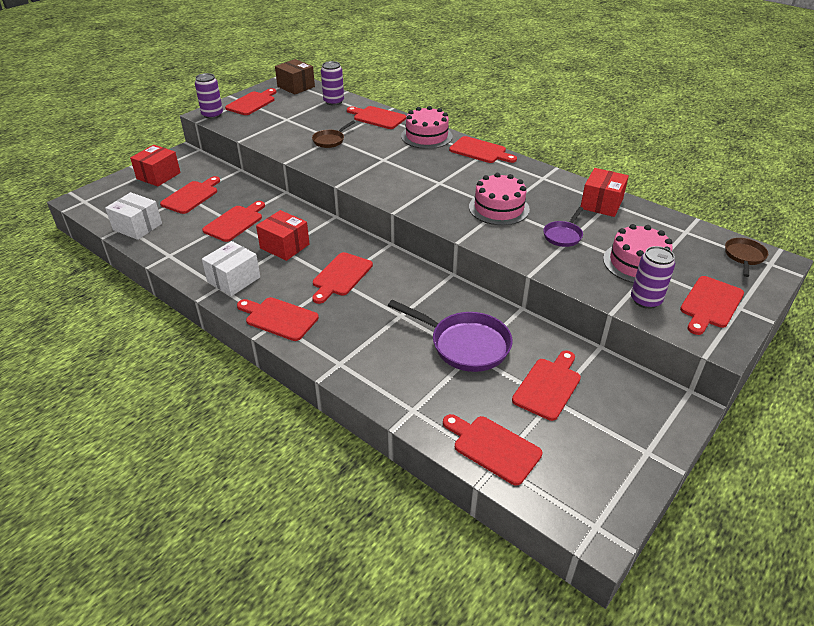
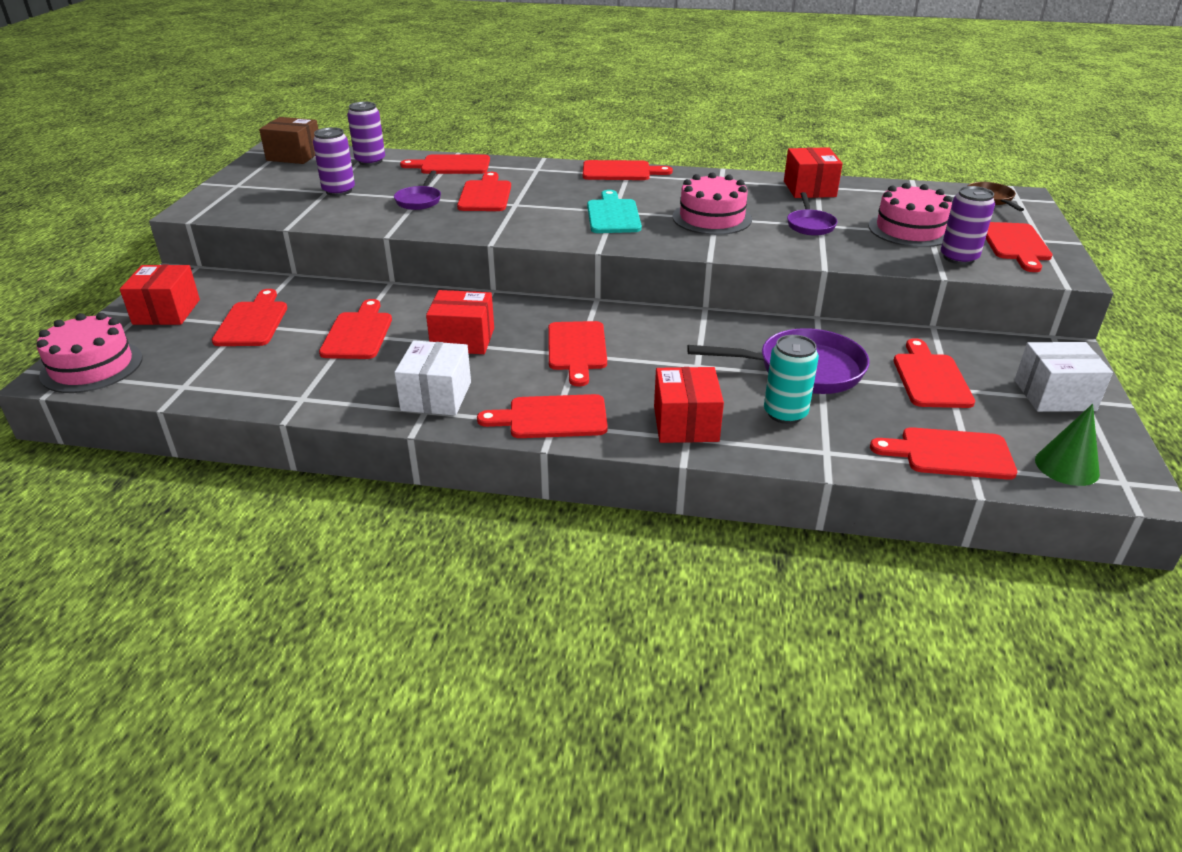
camera: 30 degrees left, 5 degrees down
(137, 227) = (206, 380): white box -> white box (1054, 395)
(212, 115) = (204, 209): purple can -> purple can (339, 191)
(252, 103) = (250, 184): red cutting board -> red cutting board (485, 195)
(330, 140) = (419, 200): brown pan -> purple pan
(349, 353) = (686, 423): none -> red box
(417, 372) = (785, 413): none -> turquoise can
(426, 136) = (538, 171): pink cake -> pink cake (92, 366)
(435, 186) = (613, 215): none -> turquoise cutting board
(567, 495) = (1067, 466): none -> green cone

